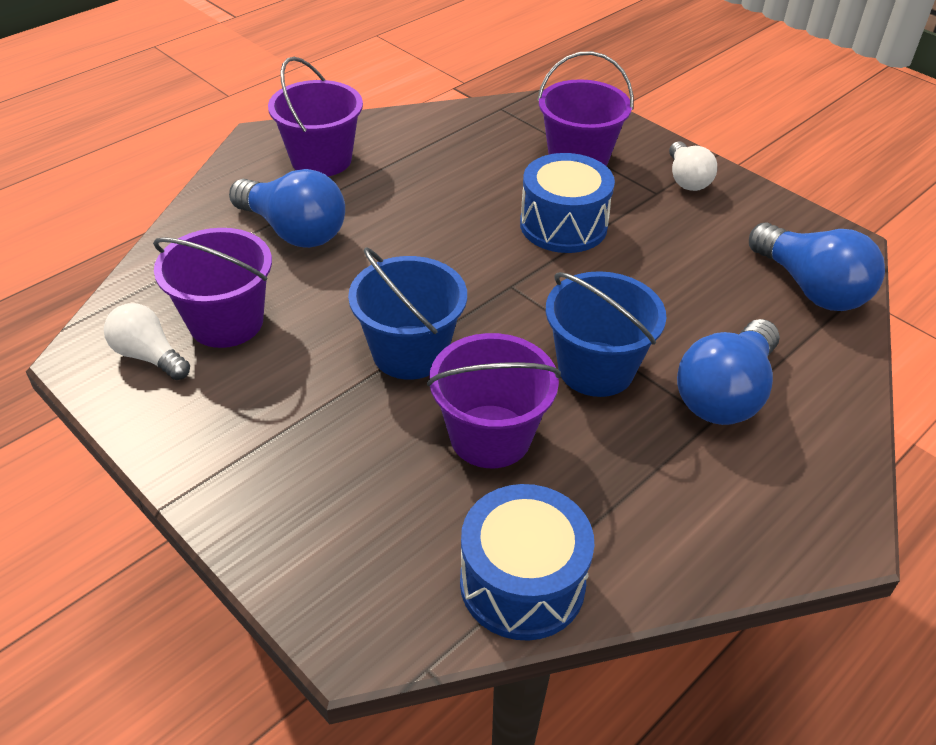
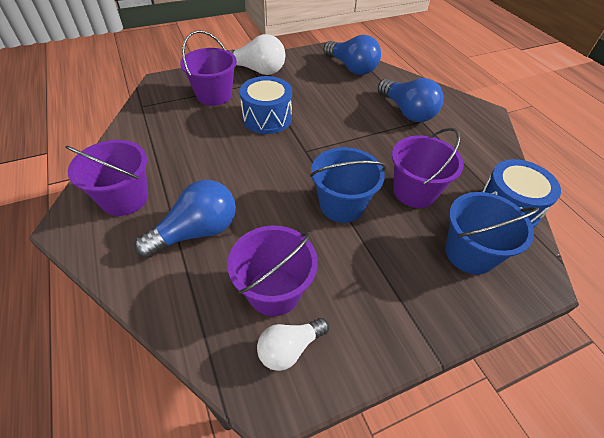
camera: 70 degrees left, 5 degrees up
(596, 369) = (379, 142): blue bucket -> blue bucket (470, 253)
(687, 179) = (257, 70): white light bulb -> white light bulb, size x1.60
(811, 288) = (352, 68): blue light bulb -> blue light bulb turned 60 degrees clockwise

